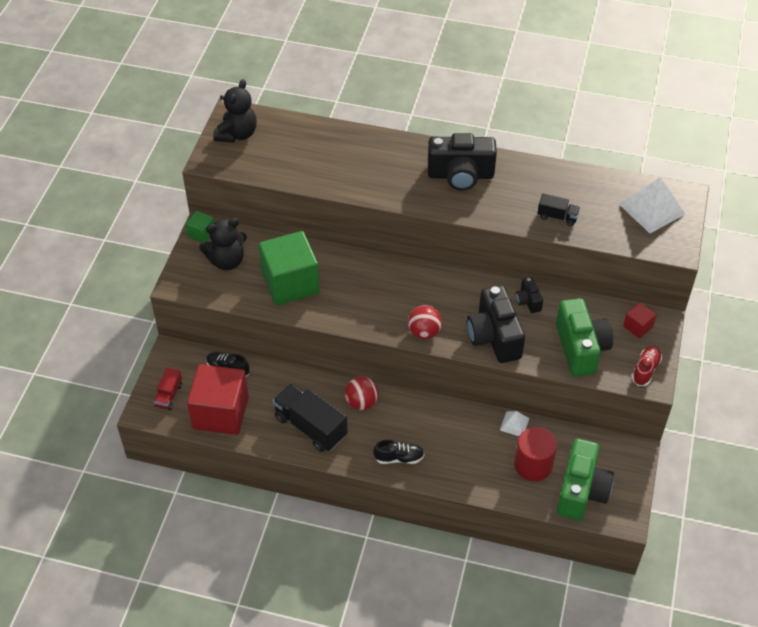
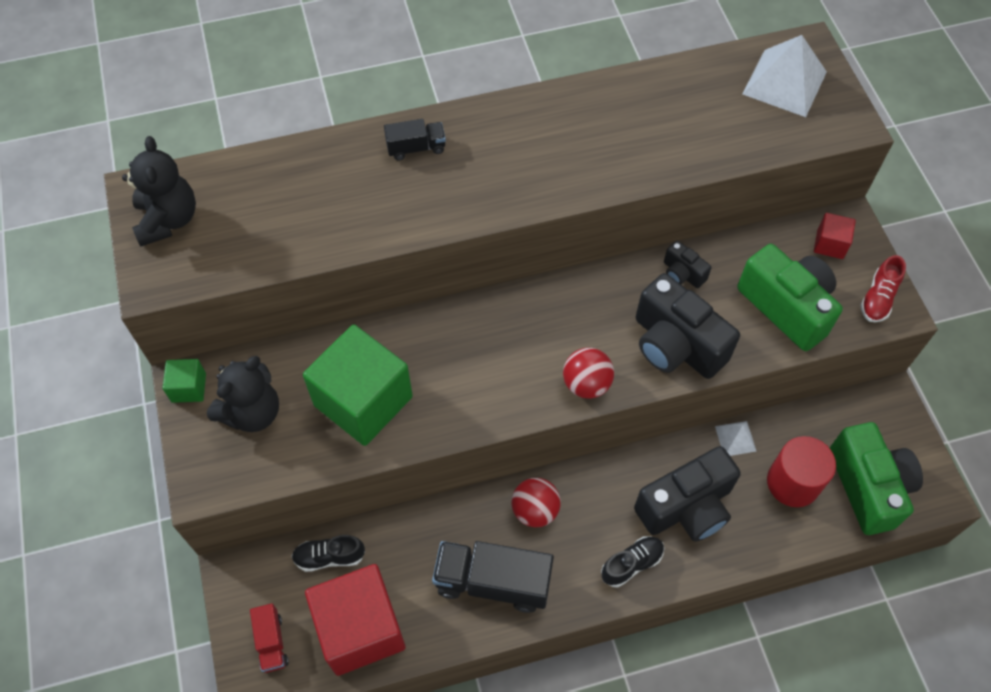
camera: 30 degrees left, 10 degrees up
(460, 175) = (521, 142): black camera -> black camera (686, 507)
(557, 217) = (682, 146): black truck -> black truck (416, 148)
(645, 370) = (878, 298): red shoe -> red shoe turned 150 degrees counterclockwise

